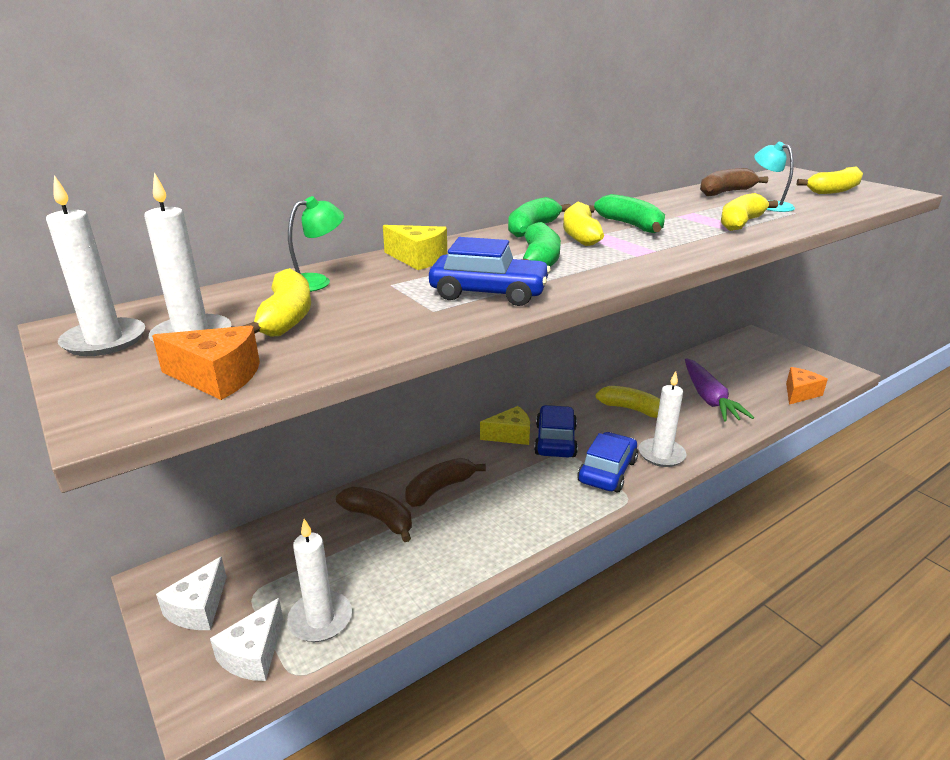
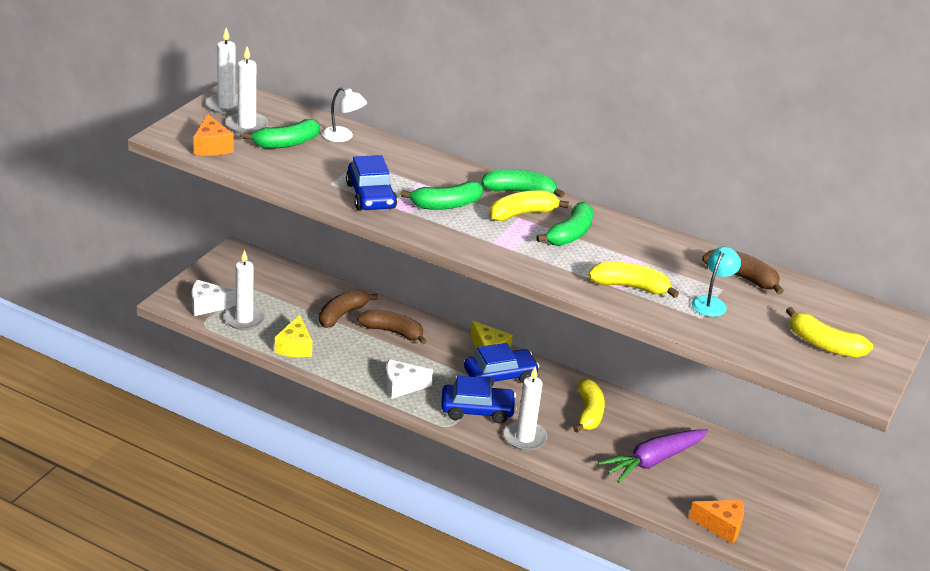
camera: 60 degrees right, 5 degrees up
(198, 608) = (226, 275): white cheese -> white cheese (401, 386)
(286, 318) = (286, 143): yellow banana -> green banana
(316, 281) = (343, 137): green lamp -> white lamp
(379, 519) = (342, 314): brown banana -> brown banana turned 150 degrees counterclockwise
(418, 259) = (411, 160): yellow cheese -> yellow cheese (295, 347)

